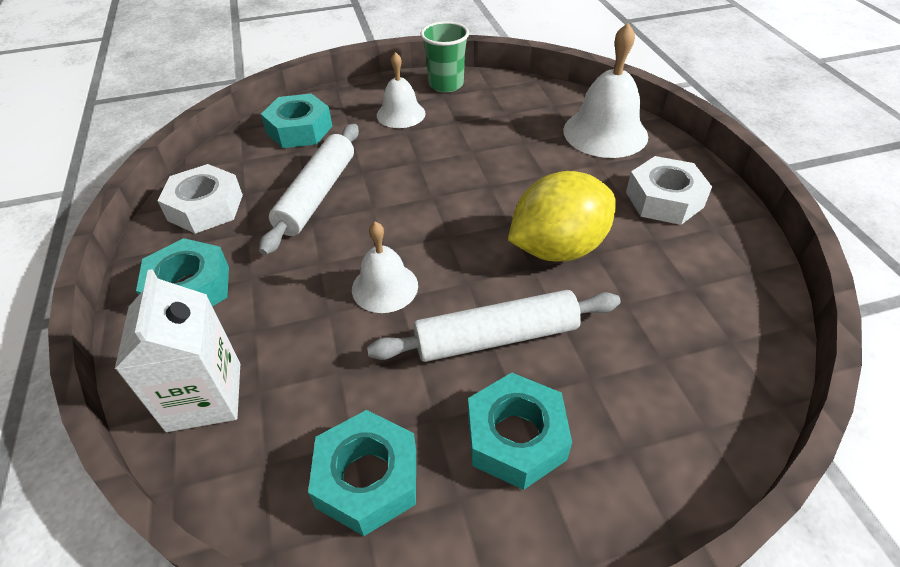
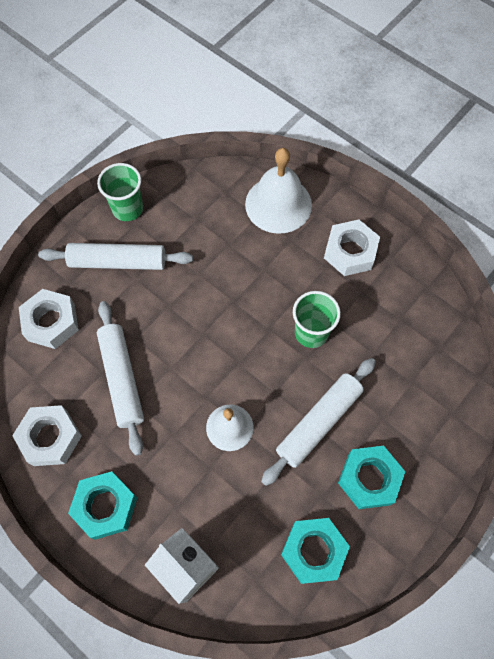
camera: 35 degrees left, 20 degrees up
(299, 130) = (51, 322): turquoise nut -> white nut
(401, 114) = (118, 262): white bell -> white rolling pin
(558, 248) = (311, 332): yellow lemon -> green cup

